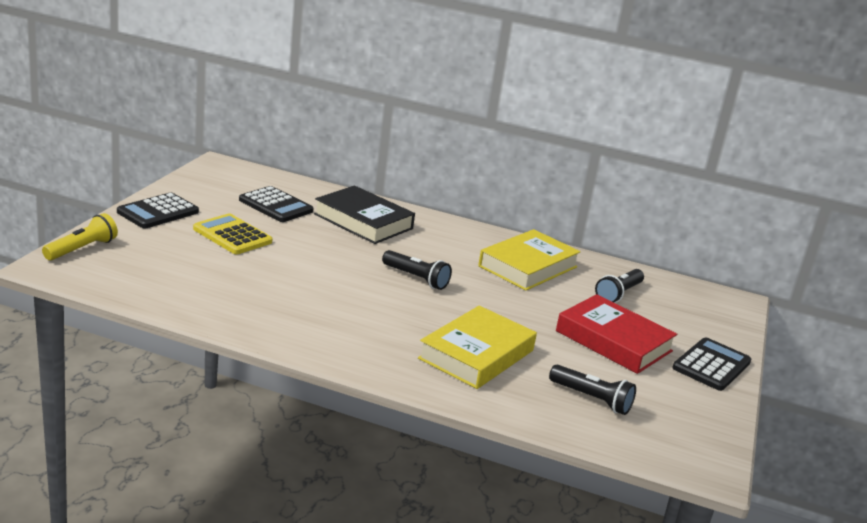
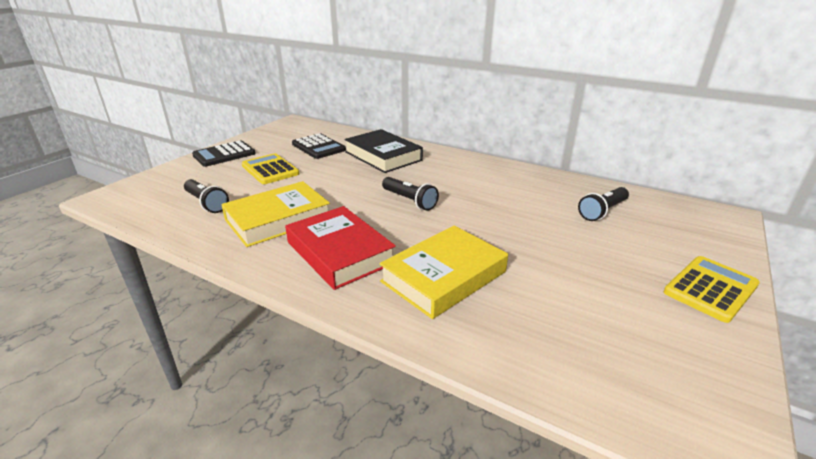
camera: 15 degrees right, 5 degrees up
(82, 249) = (143, 183): yellow flashlight -> none
(528, 266) = (516, 188): yellow book -> yellow book (278, 219)
(592, 399) = (565, 334): black flashlight -> black flashlight (206, 203)
(613, 341) = (595, 260): red book -> red book (340, 252)
(711, 365) = (710, 289): black calculator -> yellow calculator

